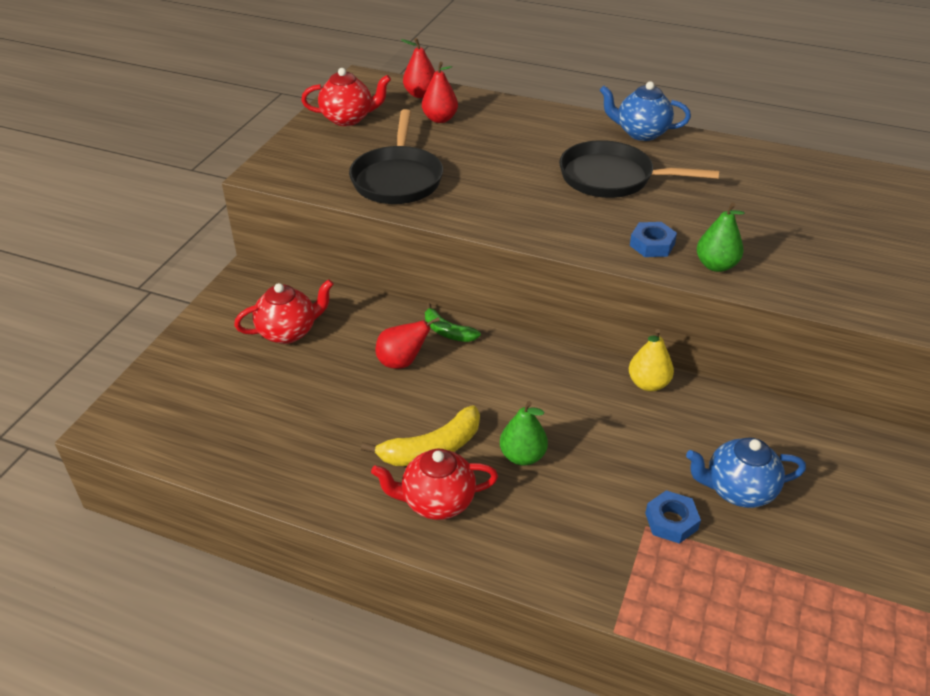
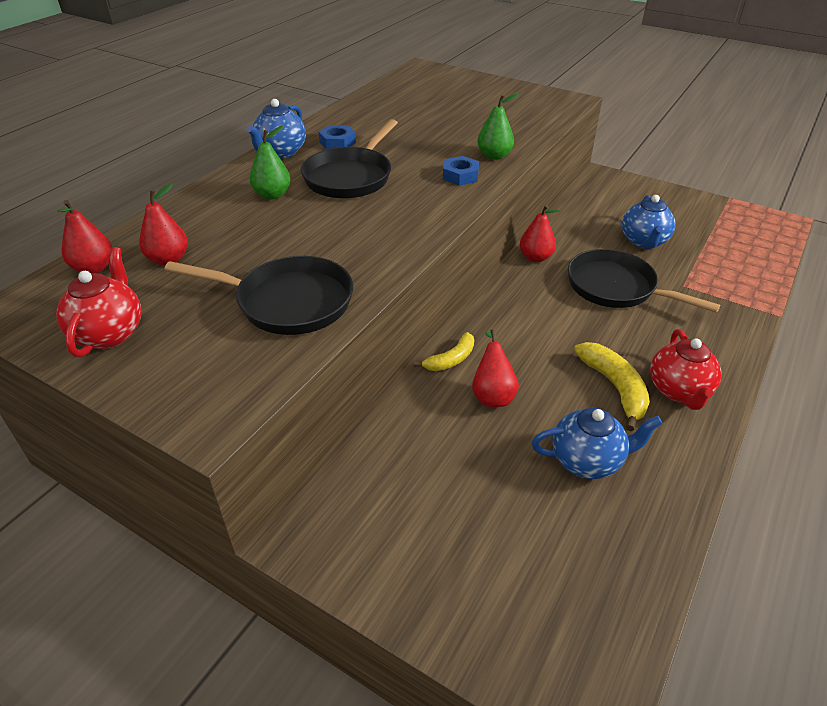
camera: 80 degrees left, 0 degrees up
(289, 332) = (425, 493): red teapot -> none
(330, 426) = (587, 461): none -> blue teapot
(447, 331) = (451, 359): green banana -> yellow banana
(522, 456) = (619, 334): green pear -> green pear (272, 195)
(613, 456) = (616, 288): none -> black pan
(648, 384) = (535, 257): yellow pear -> red pear
(671, 521) = (677, 274): blue nut -> blue nut (337, 142)

